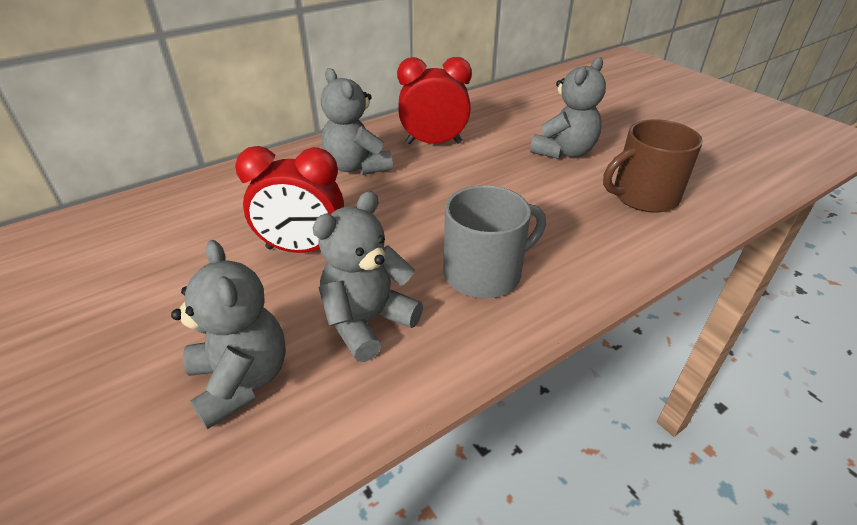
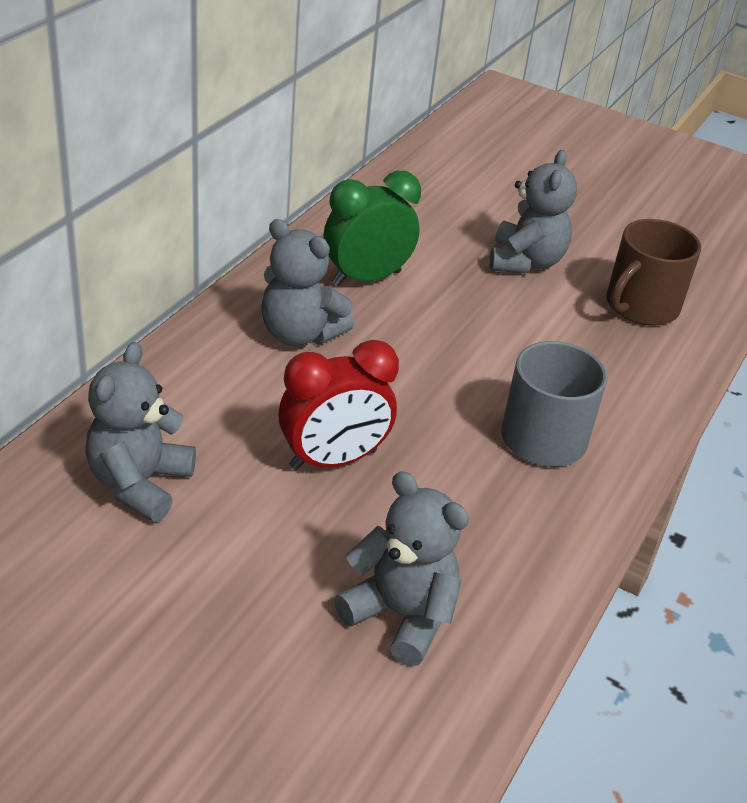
camera: 30 degrees left, 0 degrees up
(367, 322) = (473, 522): grey teddy bear -> grey teddy bear (139, 483)
(433, 143) = (366, 278): red clock -> green clock

